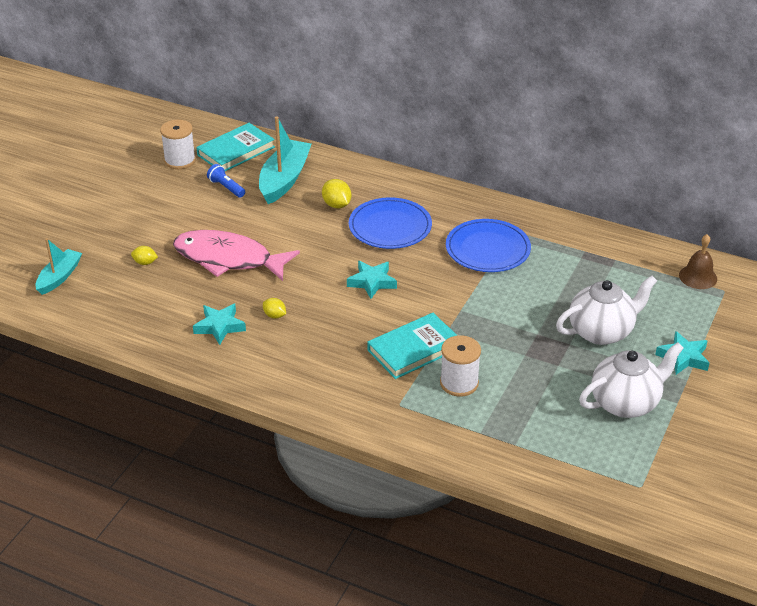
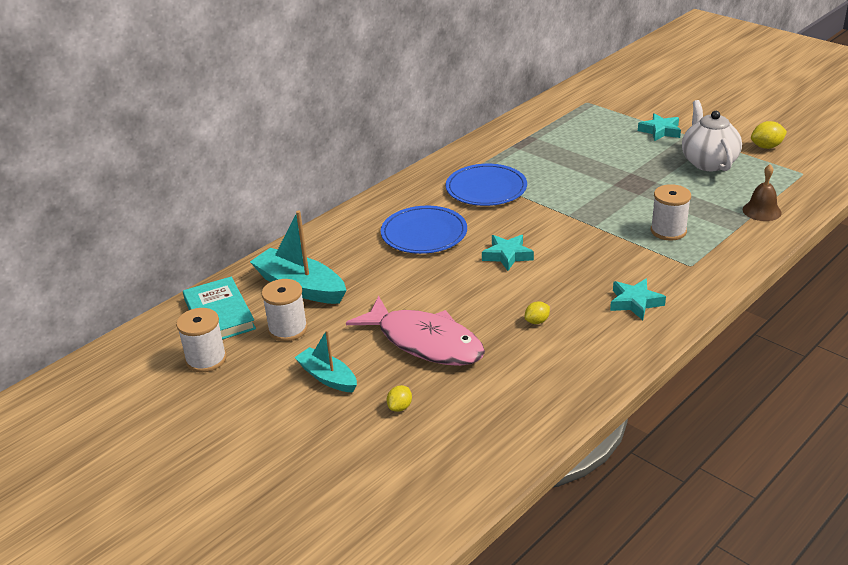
camera: 70 degrees left, 5 degrees down
(59, 277) = (392, 487): turquoise boat -> turquoise boat (327, 377)
(219, 326) = (542, 361): turquoise star -> turquoise star (635, 302)
(226, 187) = (288, 329): blue flashlight -> white spool
(228, 259) = (425, 342): pink fish -> pink fish turned 90 degrees counterclockwise
(336, 205) = (368, 259): yellow lemon -> yellow lemon (766, 147)
(414, 349) = (616, 247): turquoise book -> none
(602, 331) = (619, 157): white teapot -> none
(698, 277) = (566, 108): brown bell -> brown bell (761, 211)

